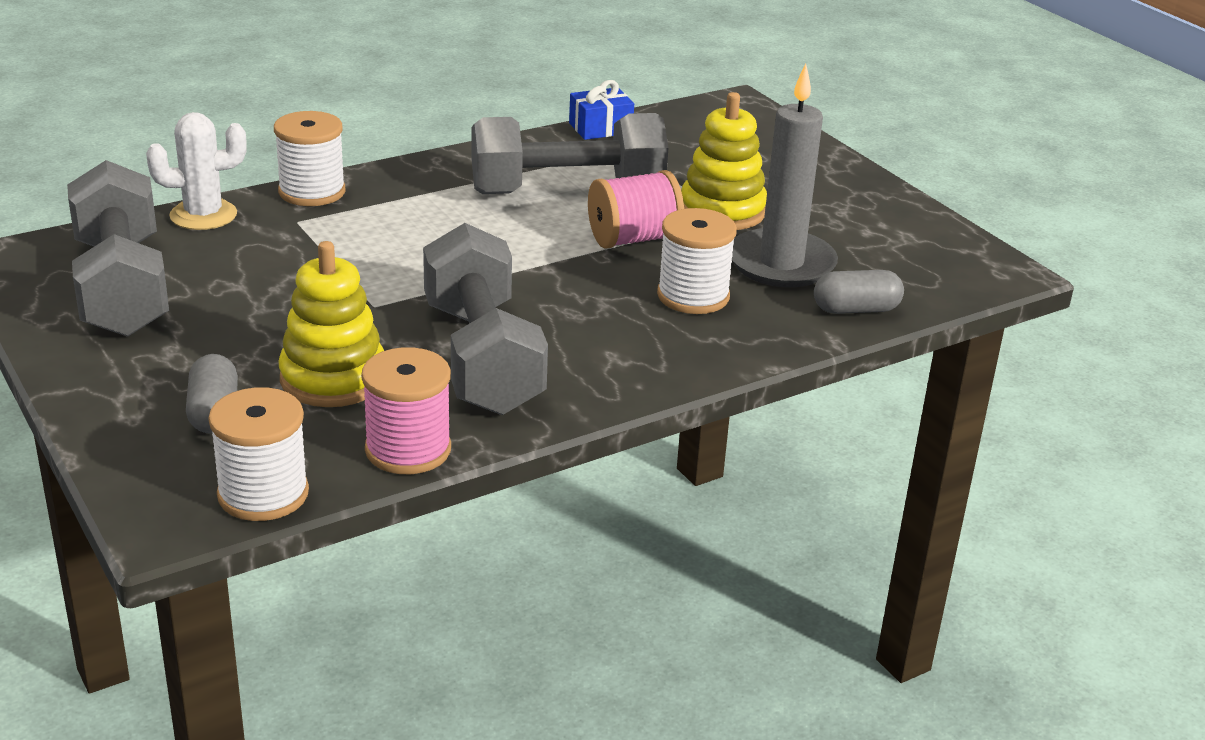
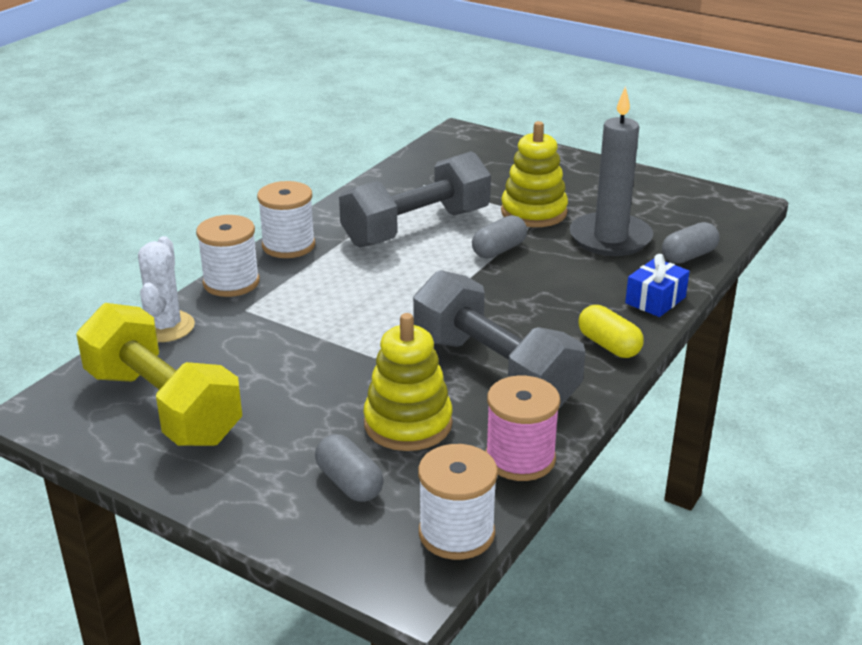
camera: 25 degrees left, 0 degrees up
(122, 286) = (163, 406): grey dumbbell -> yellow dumbbell
(203, 215) = (165, 327): white cactus -> white cactus turned 45 degrees counterclockwise
(600, 128) = (388, 175): blue gift -> blue gift (655, 300)
(633, 239) = (499, 250): pink spool -> grey capsule
(640, 373) = (609, 345): none -> yellow capsule
(693, 296) = (581, 279): white spool -> white spool (288, 245)

